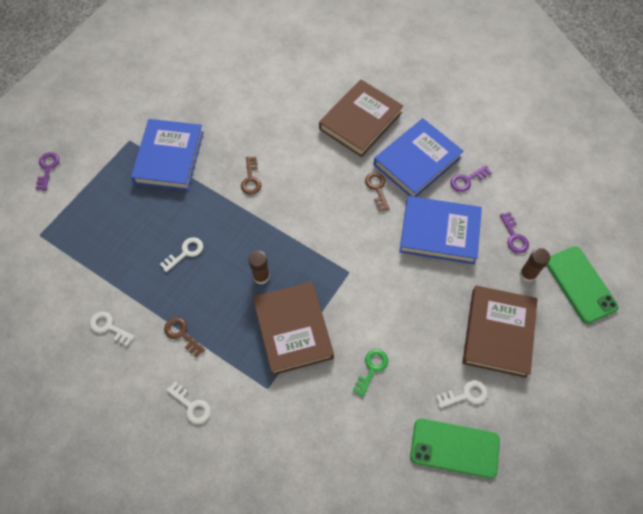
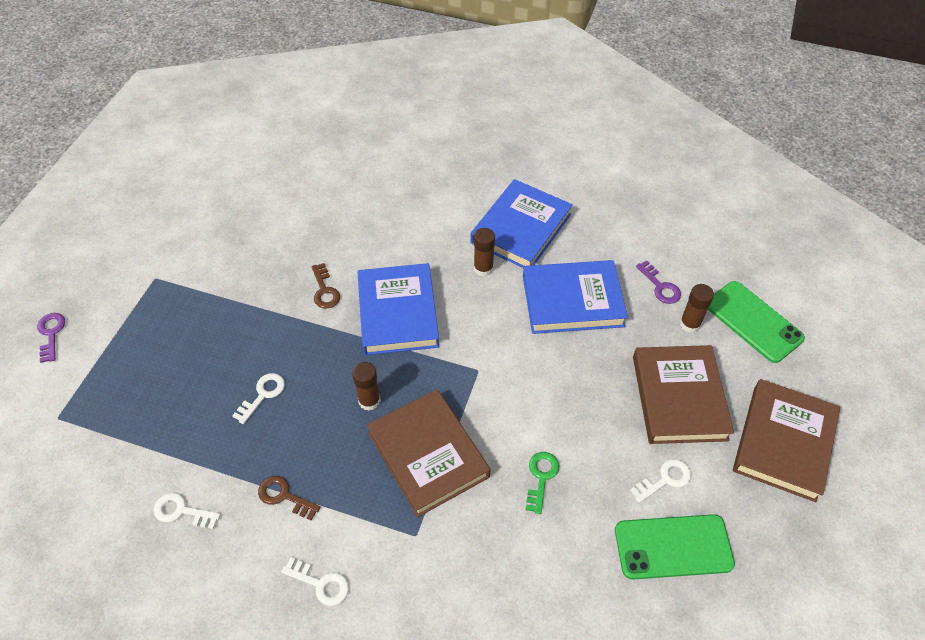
camera: 15 degrees left, 10 degrees down
(169, 157) = (213, 287): blue book -> blue book (398, 313)
(360, 121) = (440, 199): brown book -> brown book (784, 442)
(377, 188) = (483, 268): brown key -> brown glue stick
(467, 180) = (586, 237): purple key -> none

